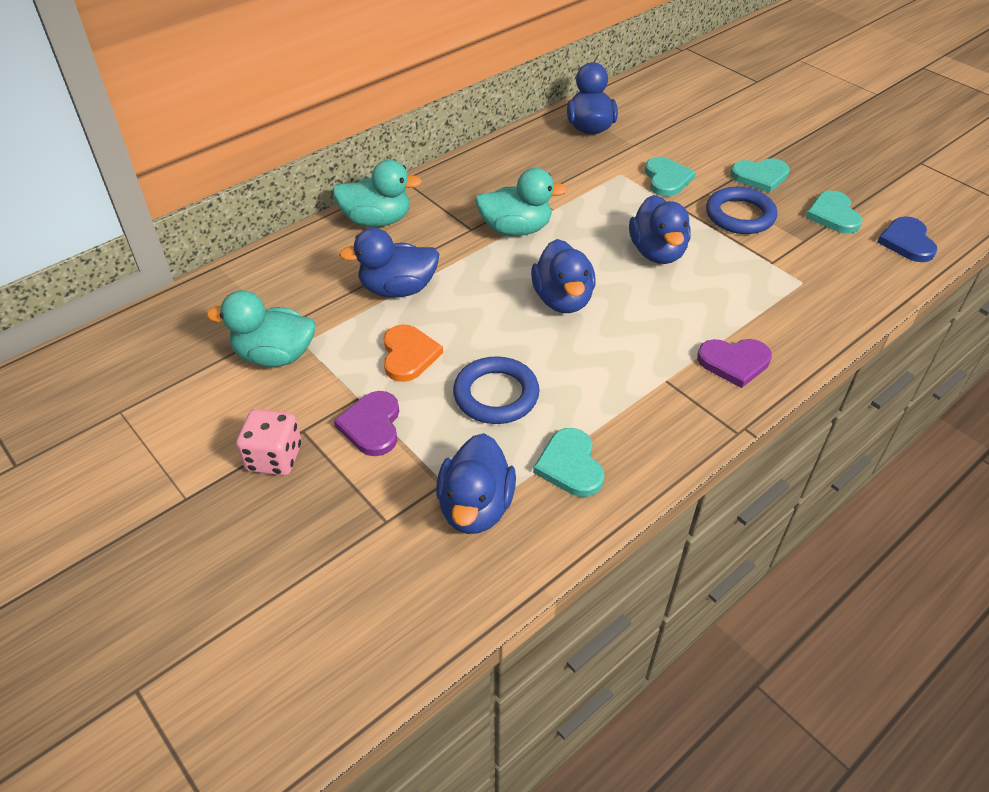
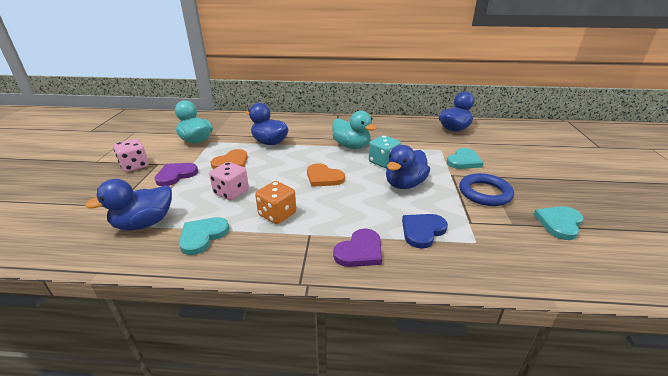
camera: 45 degrees right, 15 degrees down
(377, 220) = (304, 121): turquoise duck -> none
(496, 395) = (231, 192): blue ring -> pink dice
(562, 300) = (323, 177): blue duck -> orange heart
(590, 233) = (383, 162): none -> turquoise dice
(597, 382) = (277, 214): none -> orange dice
(734, 362) = (360, 251): purple heart -> purple heart turned 90 degrees counterclockwise
(760, 176) = (530, 183): turquoise heart -> none
(907, 242) = (607, 267): blue heart -> blue heart (422, 231)

